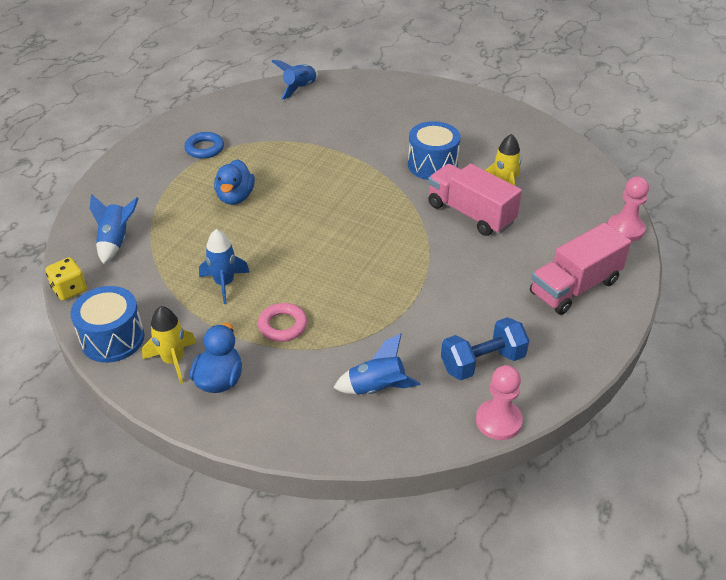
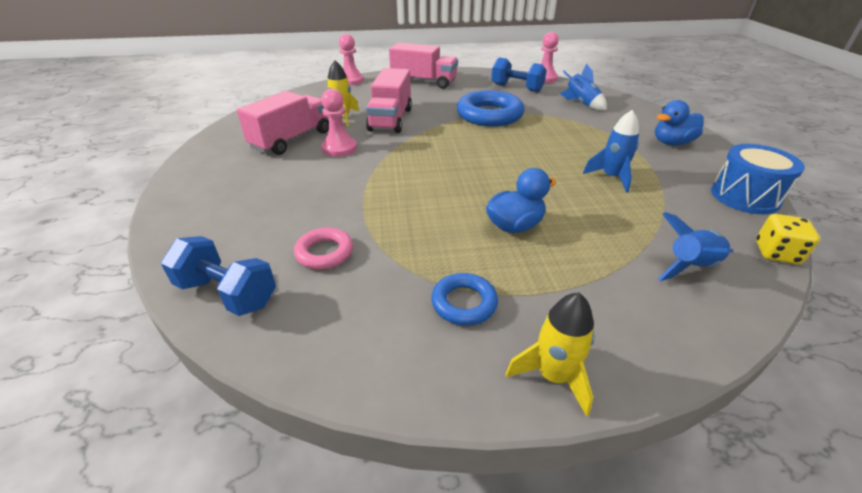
camera: 125 degrees left, 5 degrees down
(173, 361) = (698, 163): yellow rocket -> yellow rocket (553, 376)
(282, 326) = (598, 141): pink ring -> pink ring (324, 252)
(299, 89) = (227, 293): blue rocket -> blue dumbbell
(419, 286) = (489, 115): none -> blue ring
(432, 165) = (339, 148): blue drum -> pink pawn
(474, 147) = (291, 140): none -> pink truck

